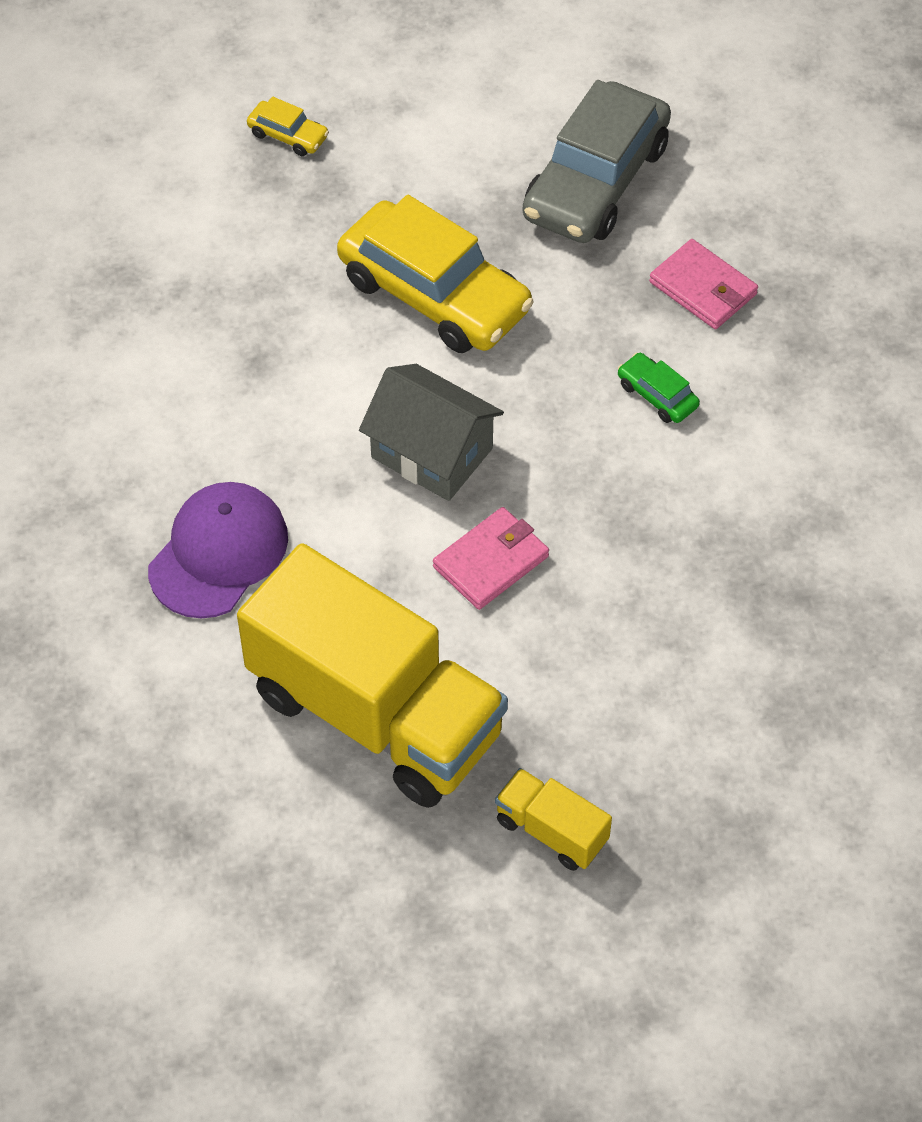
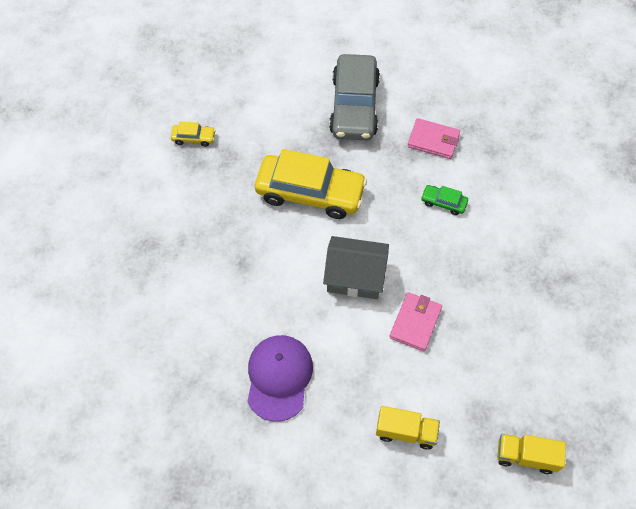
camera: 25 degrees left, 5 degrees up
(375, 714) = (406, 432): yellow truck -> yellow truck, size x0.42

